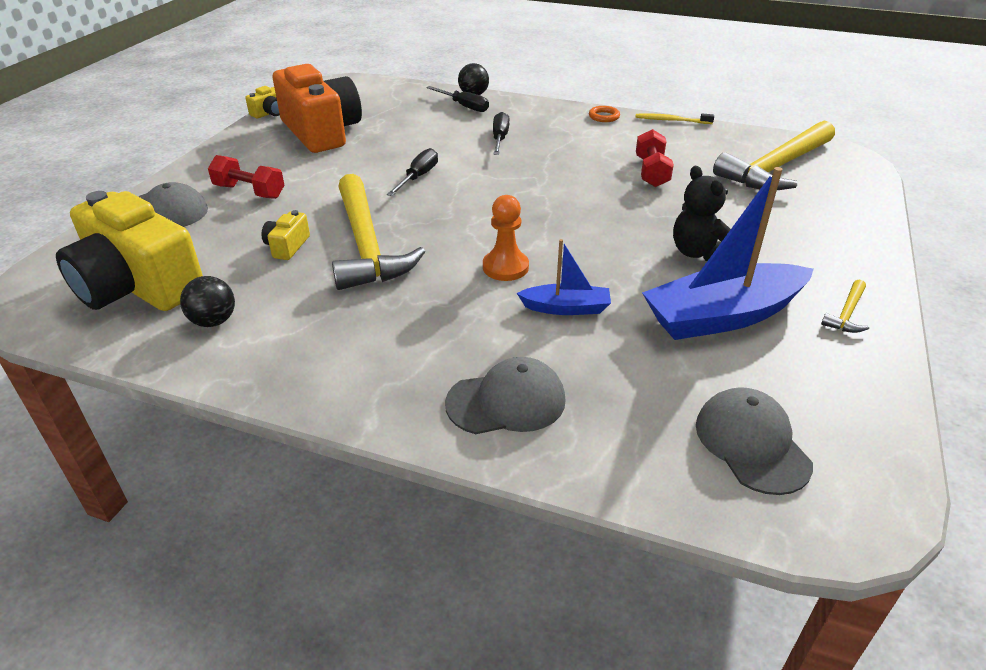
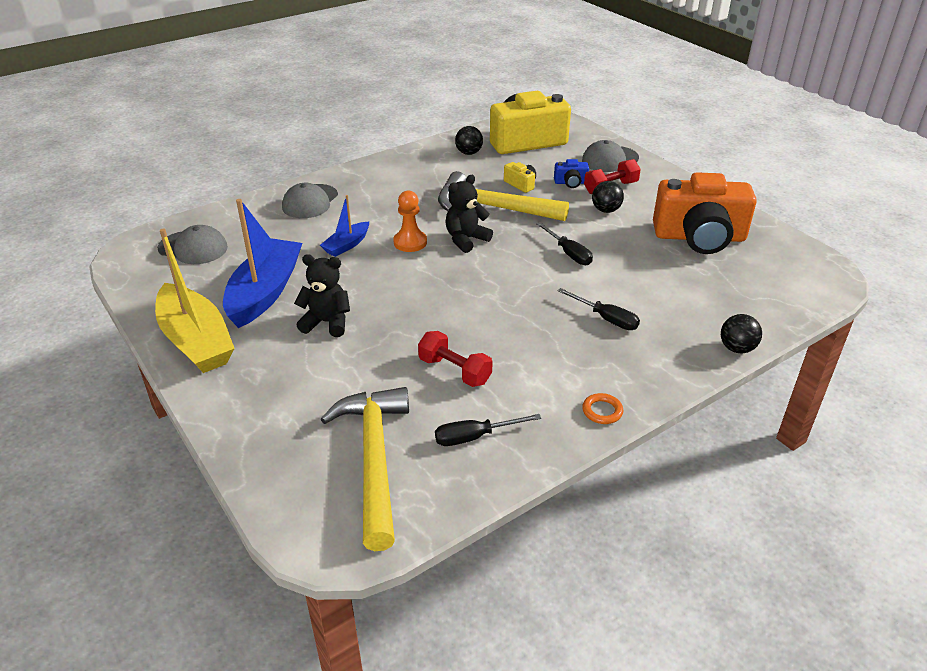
camera: 125 degrees right, 0 degrees up
(255, 217) = (570, 182): none -> blue camera
(270, 113) = (764, 225): yellow camera -> none
(308, 181) = (606, 210): none -> black ball
(457, 236) = (466, 240): none -> black teddy bear
(464, 106) = (706, 329): black screwdriver -> black screwdriver (475, 437)
(671, 120) = (548, 458): yellow toothbrush -> none
(847, 313) = (196, 341): yellow hammer -> yellow boat

